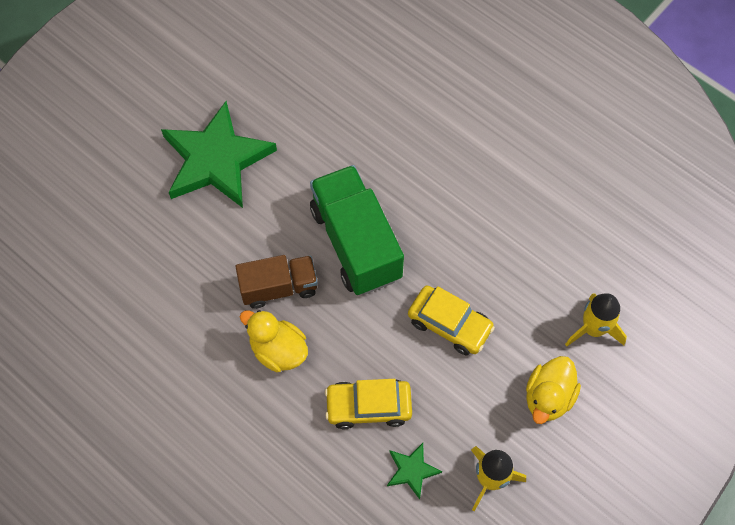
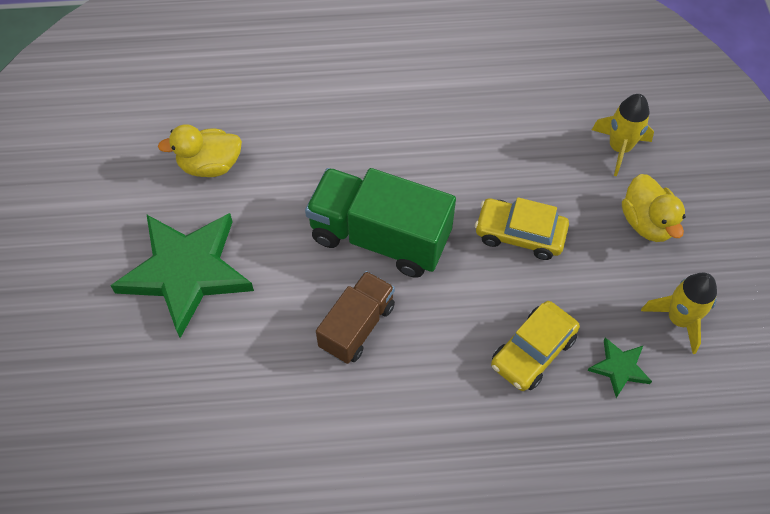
camera: 45 degrees left, 5 degrees down
(278, 350) = (413, 376): yellow duck -> yellow duck (210, 165)
(449, 324) = (520, 234): yellow car -> yellow car turned 150 degrees counterclockwise

